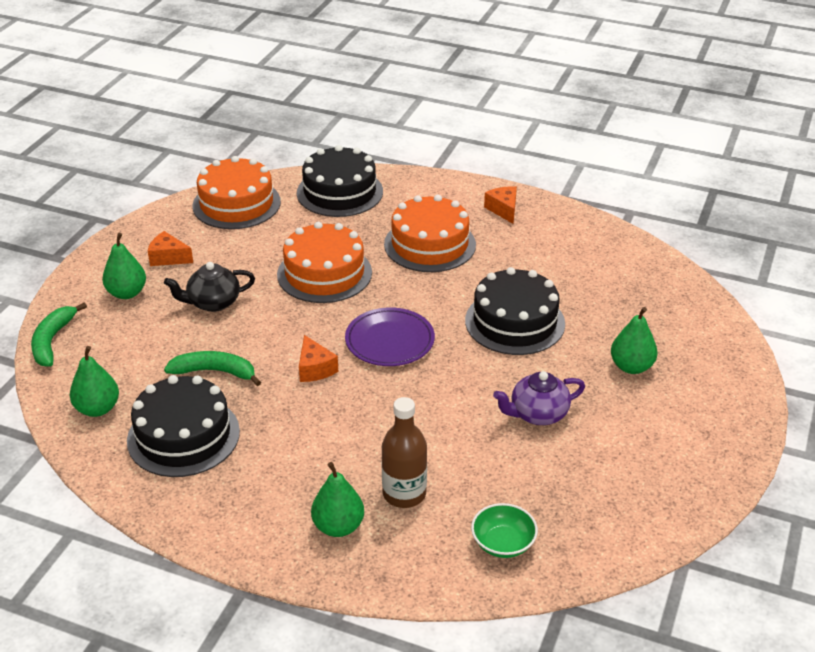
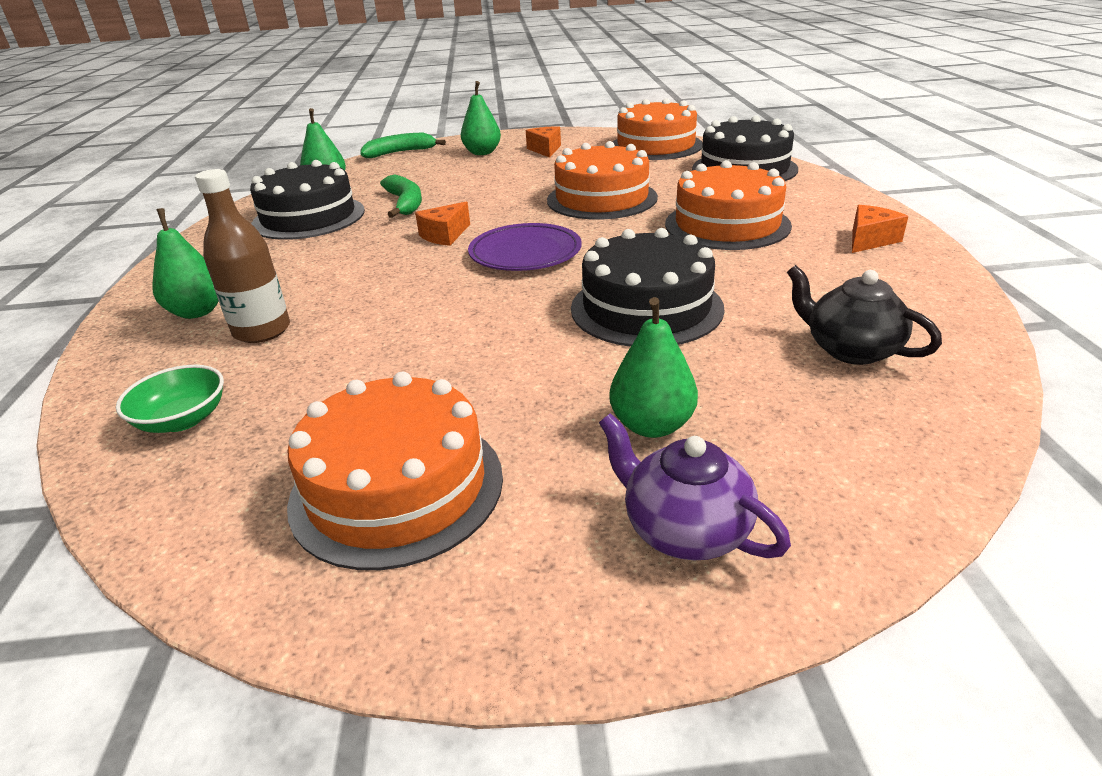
camera: 65 degrees right, 5 degrees down
(213, 303) = (502, 177): black teapot -> black teapot (850, 349)
(538, 414) = (466, 375): purple teapot -> purple teapot (684, 529)
(628, 465) = (397, 487): none -> orange cake

